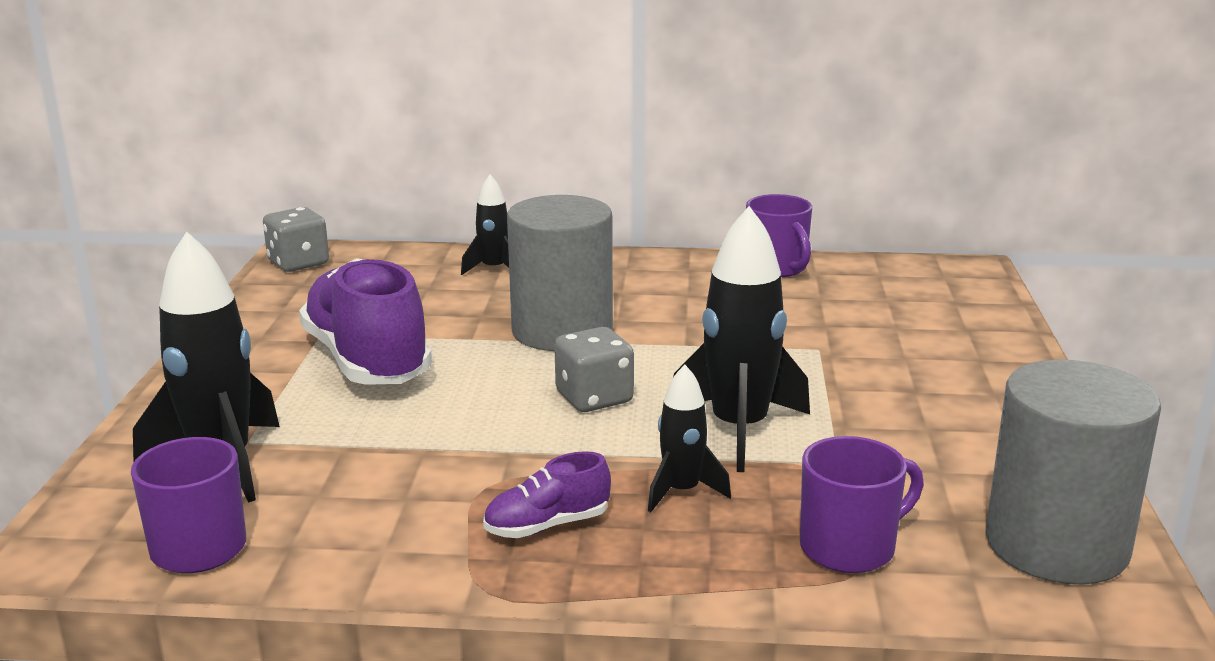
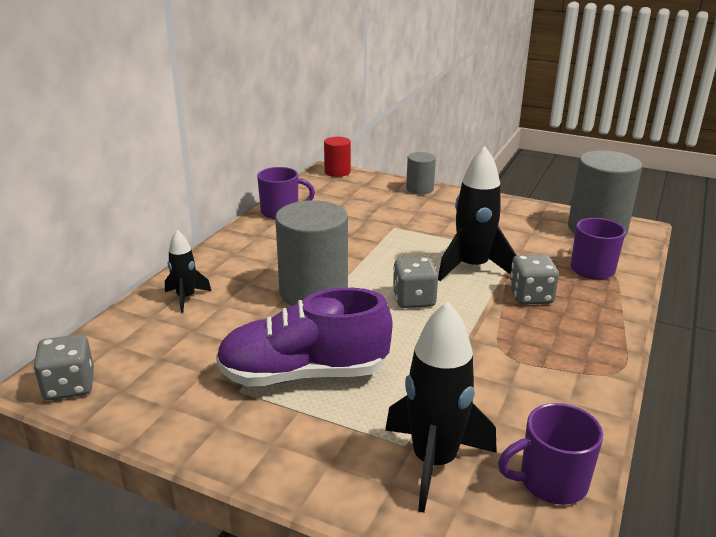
camera: 70 degrees left, 5 degrees up
(547, 526) = (555, 341): purple shoe -> none
(682, 491) = (530, 296): black rocket -> grey dice
(977, 275) = (337, 172): none -> red cylinder
(1002, 346) = (419, 189): none -> grey cylinder

